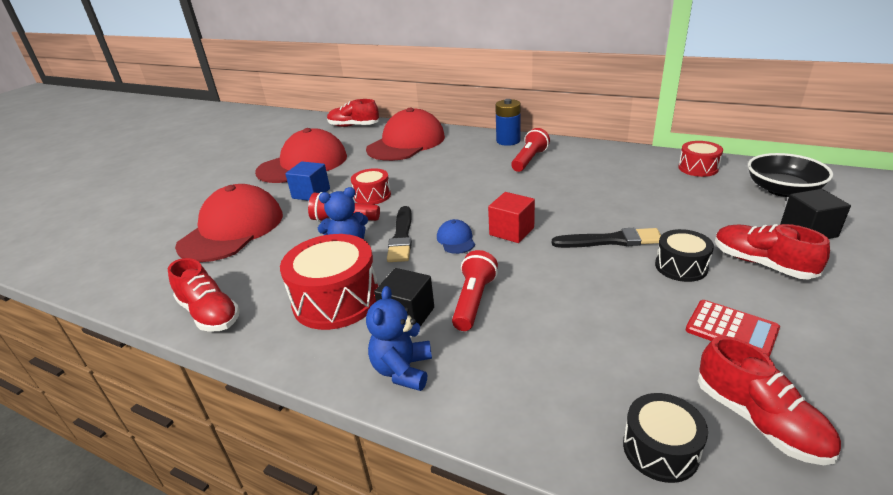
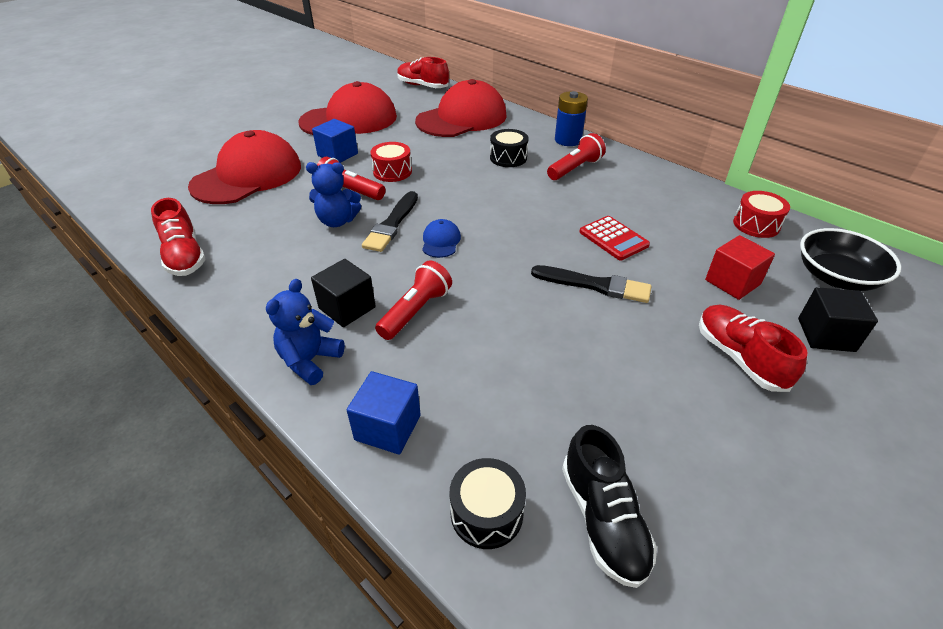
camera: 15 degrees right, 10 degrees up
(336, 300) = (295, 274): red drum -> none
(511, 231) = (501, 247): red cube -> red cube (732, 282)
(518, 405) = (388, 427): none -> blue cube
(681, 266) = (647, 335): black drum -> black drum (508, 158)
(731, 329) = (648, 419): red calculator -> red calculator (613, 238)
(759, 420) = (603, 519): red shoe -> black shoe

